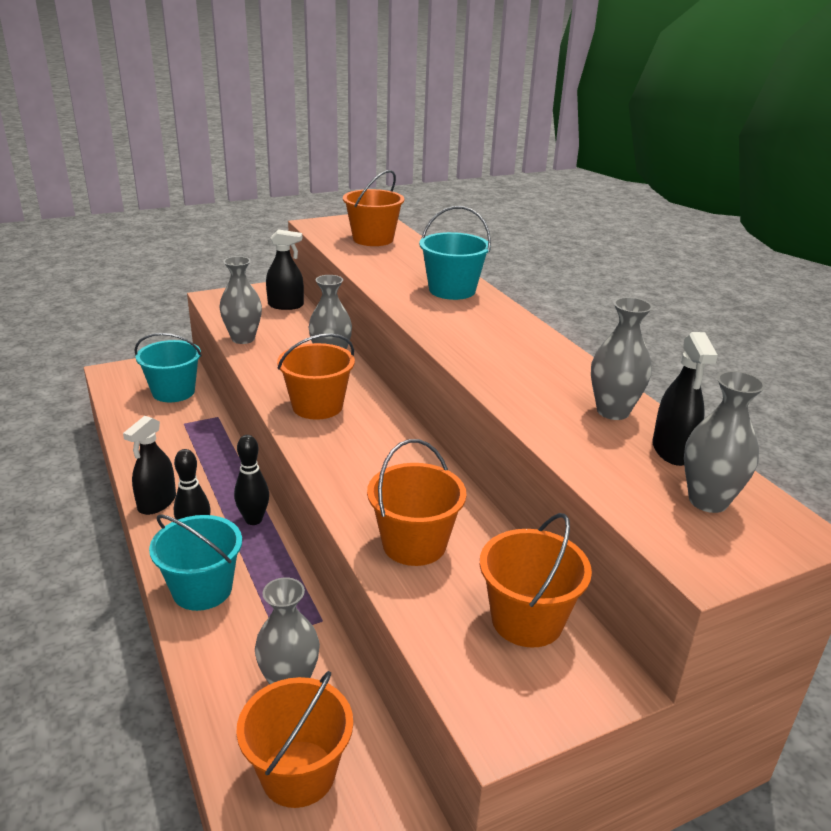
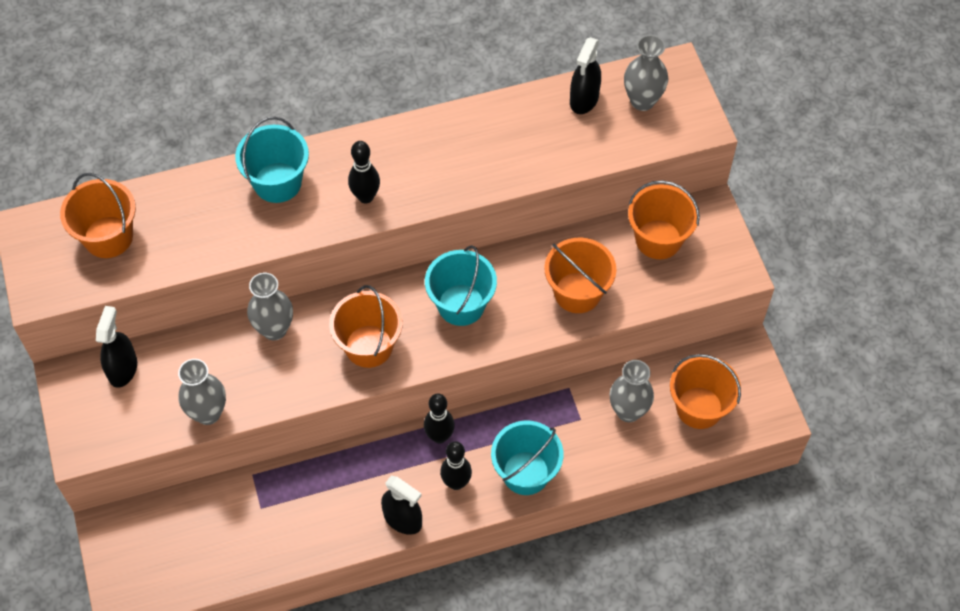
camera: 80 degrees left, 30 degrees up
(173, 392) = (187, 524): turquoise bucket -> turquoise bucket (461, 305)
(452, 327) = (365, 197): none -> black bowling pin
(613, 411) = (528, 118): grey vase -> none
(672, 451) = (584, 99): black spray bottle -> black spray bottle turned 105 degrees clockwise

